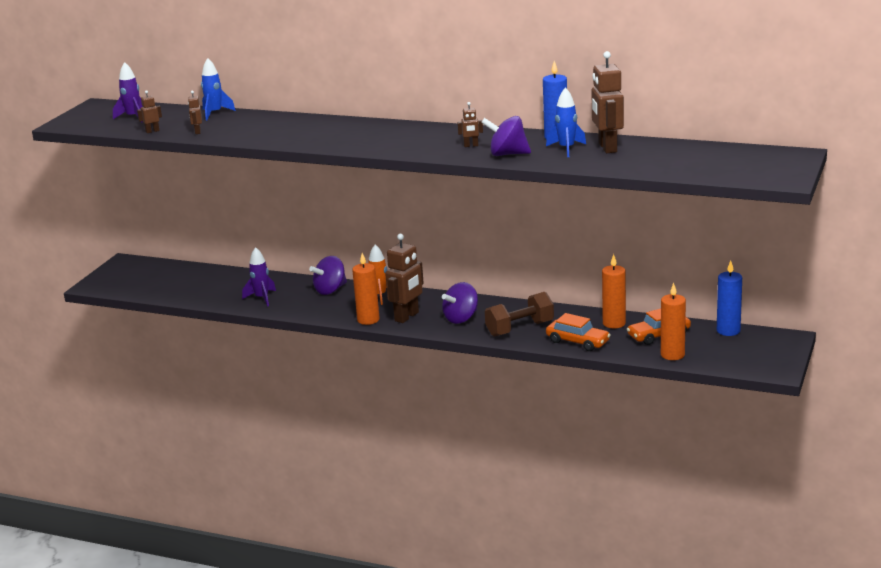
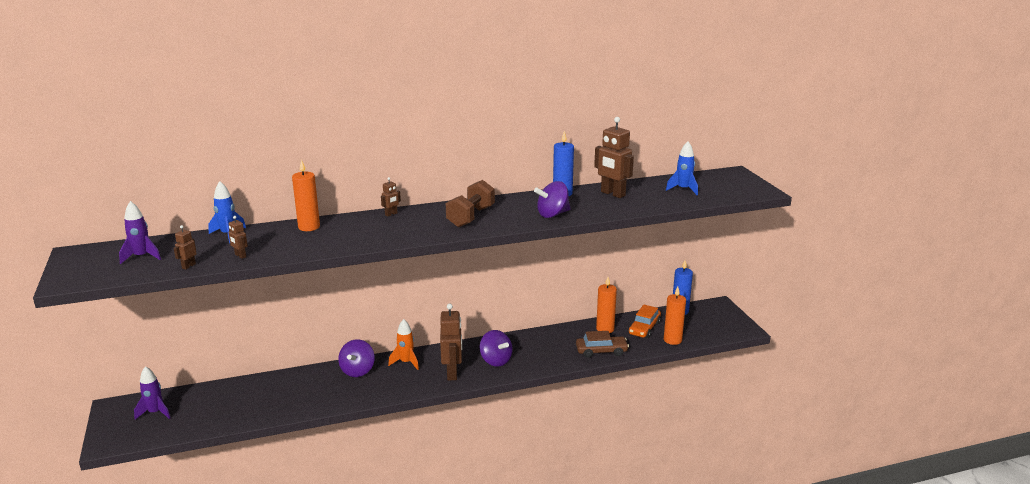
camera: 40 degrees left, 0 degrees up
(262, 298) = (304, 398): purple rocket -> purple rocket (155, 412)
(368, 320) = (424, 386): orange candle -> orange candle (309, 227)
(461, 318) = (495, 360): purple spinning top -> purple spinning top turned 45 degrees counterclockwise
(471, 146) = (512, 214): brown robot -> brown robot (391, 214)
(520, 329) = (549, 354): brown dumbbell -> brown dumbbell (471, 217)
(566, 149) = (586, 201): blue rocket -> blue rocket (683, 189)
(577, 342) = (601, 351): orange car -> brown car

